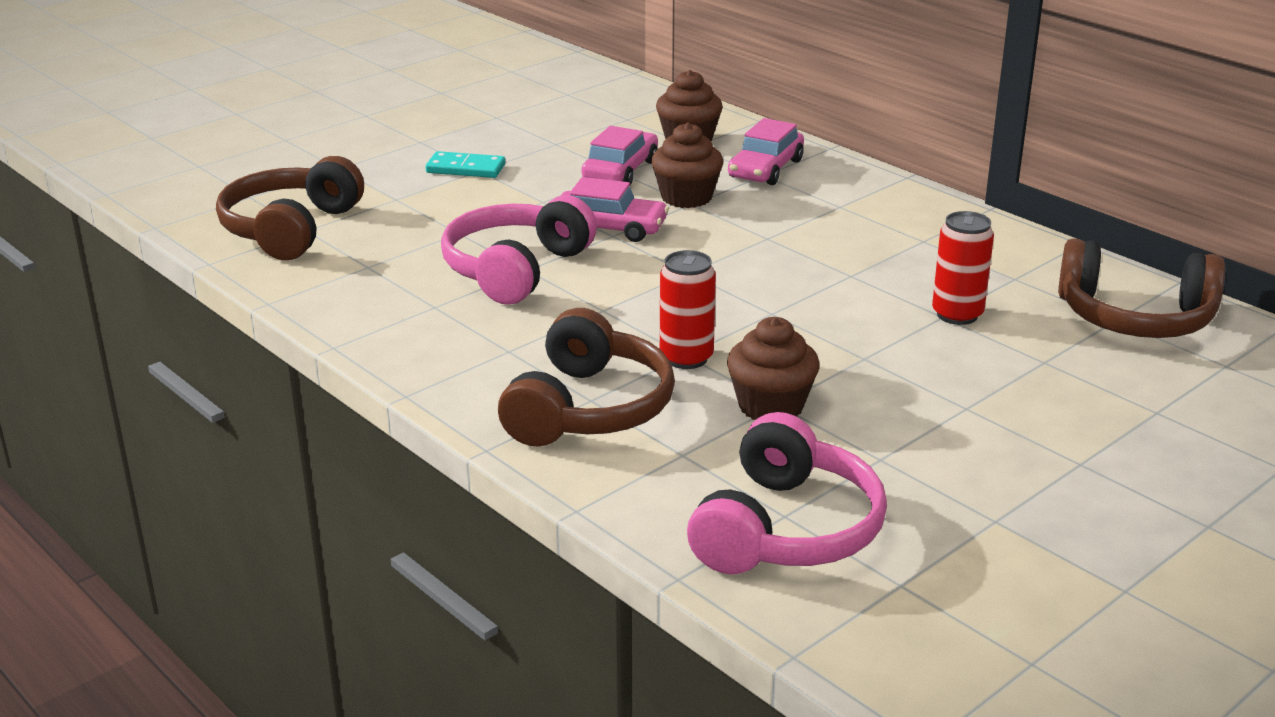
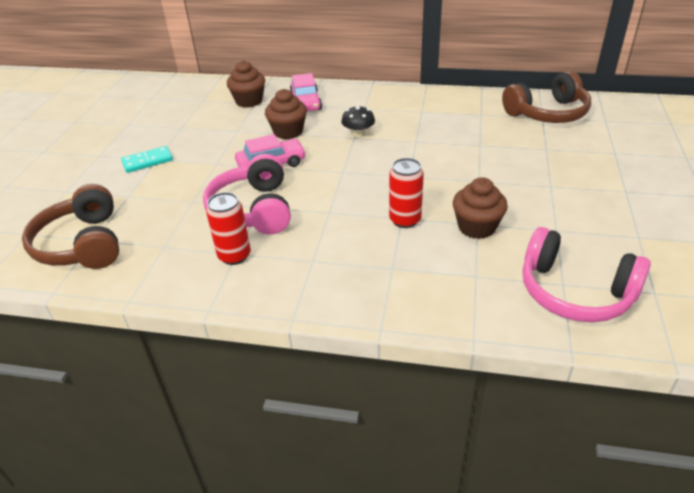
camera: 35 degrees left, 10 degrees up
(588, 409) = (398, 274): brown headphones -> none
(620, 171) = (236, 130): pink car -> none
(780, 235) = (358, 134): none -> black mushroom
(786, 529) = (575, 292): pink headphones -> pink headphones turned 135 degrees clockwise
(957, 315) = (484, 142): red can -> red can (234, 256)

